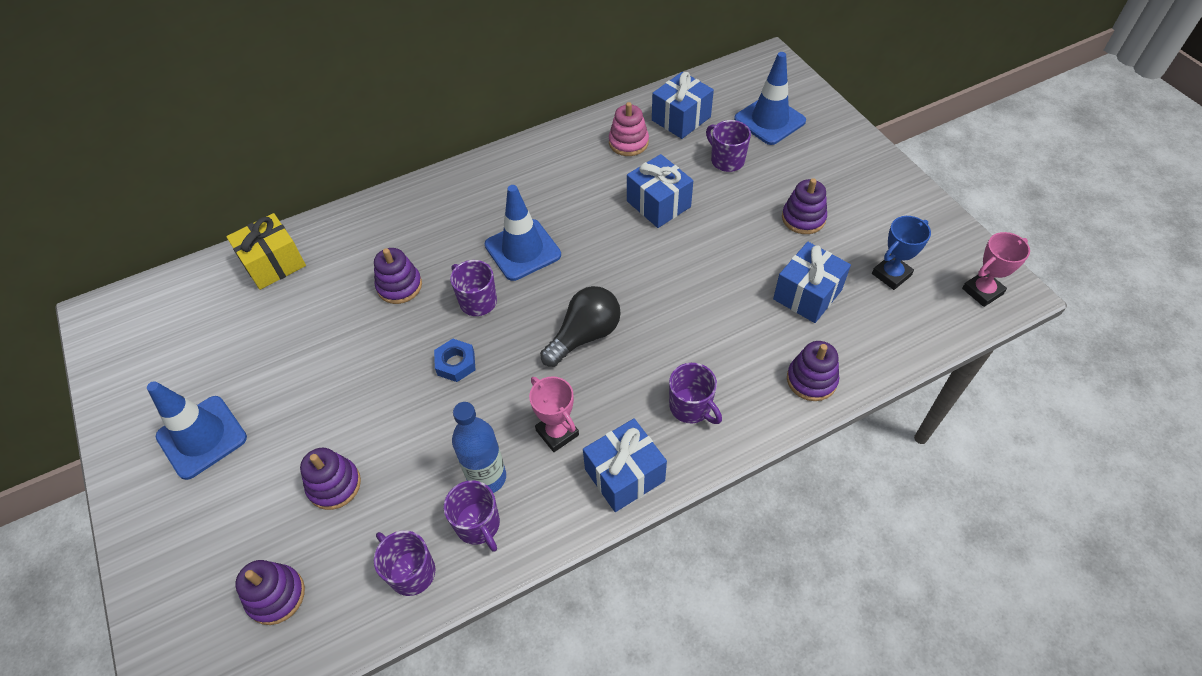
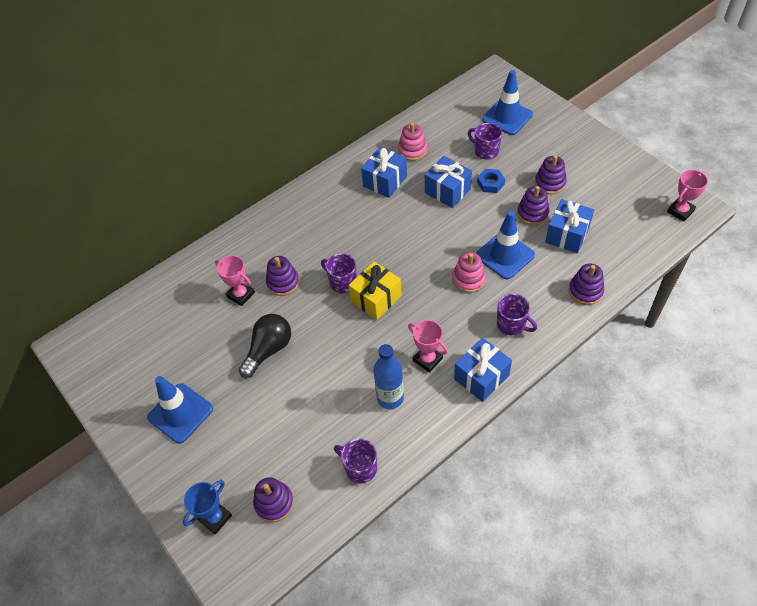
camera: 10 degrees left, 0 degrees up
(274, 264) = (184, 284): yellow gift -> yellow gift (376, 299)
(334, 485) = (287, 425): purple stacking toy -> purple stacking toy (532, 213)
(339, 292) = (241, 295): none -> pink trophy
(456, 363) = (342, 328): blue nut -> blue nut (490, 183)
(478, 525) = (395, 429): purple mug -> none
(522, 250) = (362, 241): blue traffic cone -> blue traffic cone (505, 255)
(584, 335) = (425, 291): black light bulb -> black light bulb (269, 350)
(650, 330) = (468, 279): none -> pink stacking toy
(681, 118) = (444, 126): blue gift -> blue gift (385, 181)
(891, 274) = (618, 211): blue trophy -> blue trophy (215, 517)

